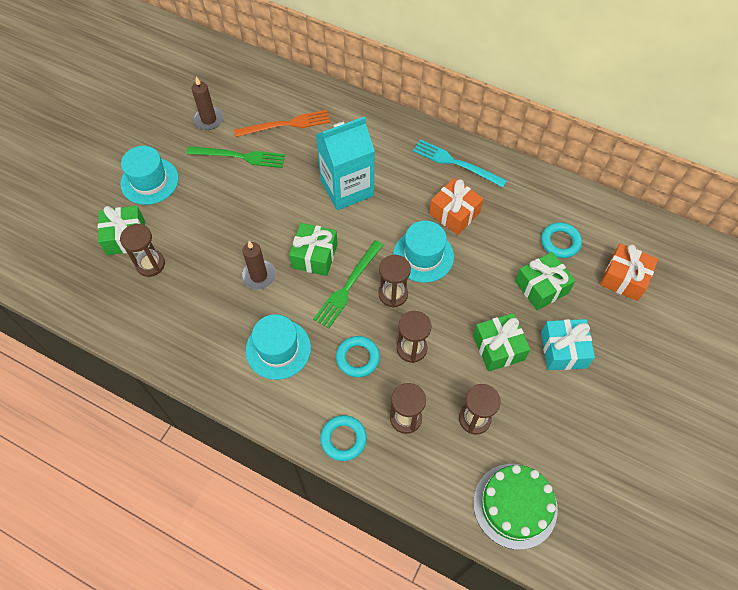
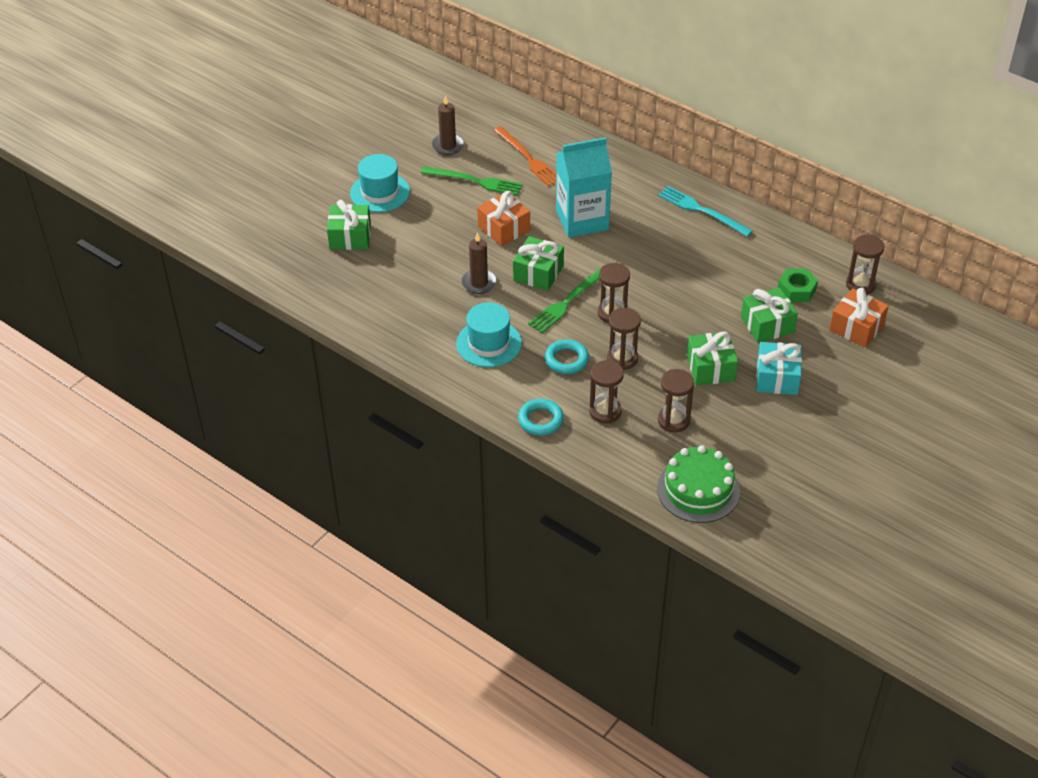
camera: 10 degrees right, 15 degrees down
(150, 264) = (372, 261): brown hourglass -> brown hourglass (860, 285)
(286, 124) = (528, 158): orange fork -> orange fork turned 60 degrees clockwise
(423, 256) = (650, 285): turquoise hat -> none
(454, 213) = (690, 253): orange gift -> orange gift (504, 228)
(560, 242) = (796, 290): turquoise ring -> green nut

